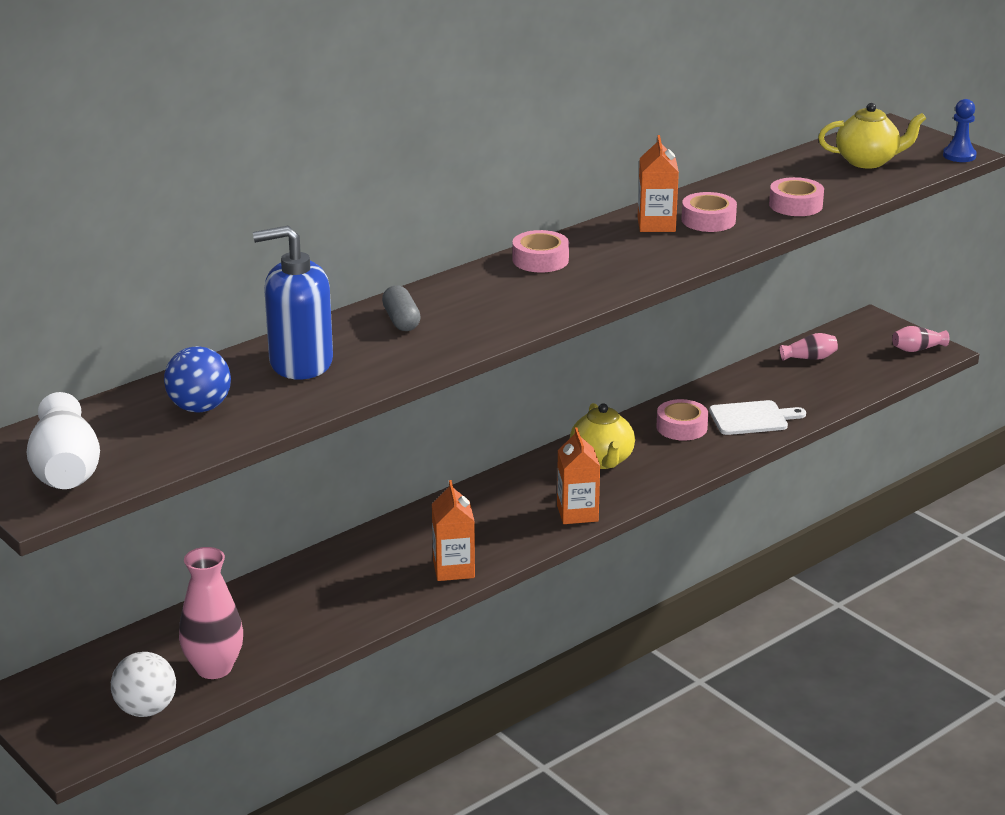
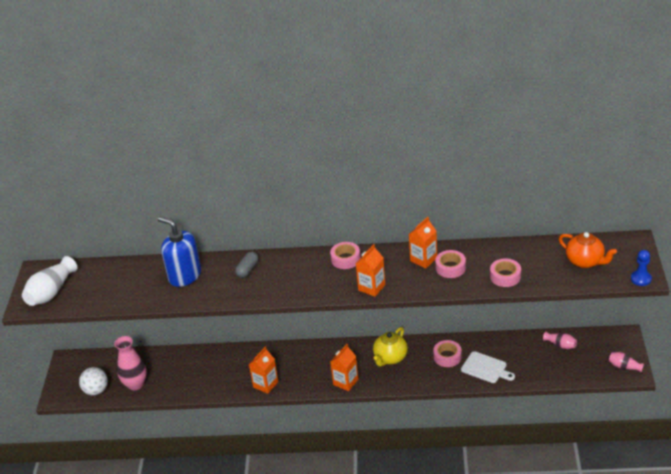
camera: 45 degrees right, 10 degrees up
(200, 408) = (125, 282): blue ball -> none
(634, 274) = (371, 287): none -> orange carton
(868, 161) = (585, 261): yellow teapot -> orange teapot

